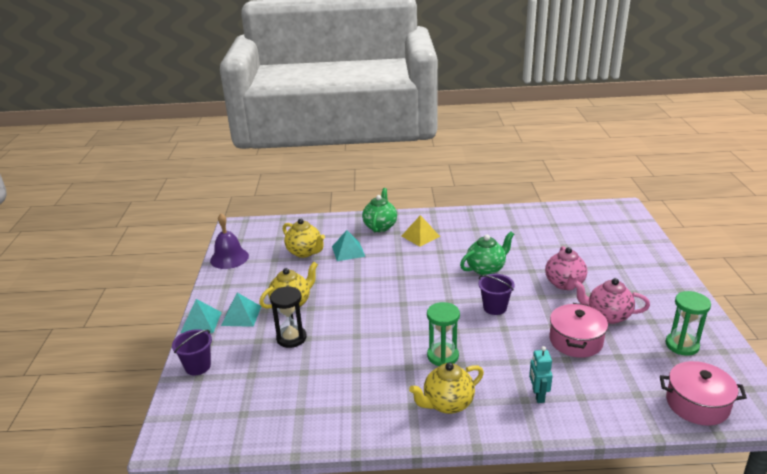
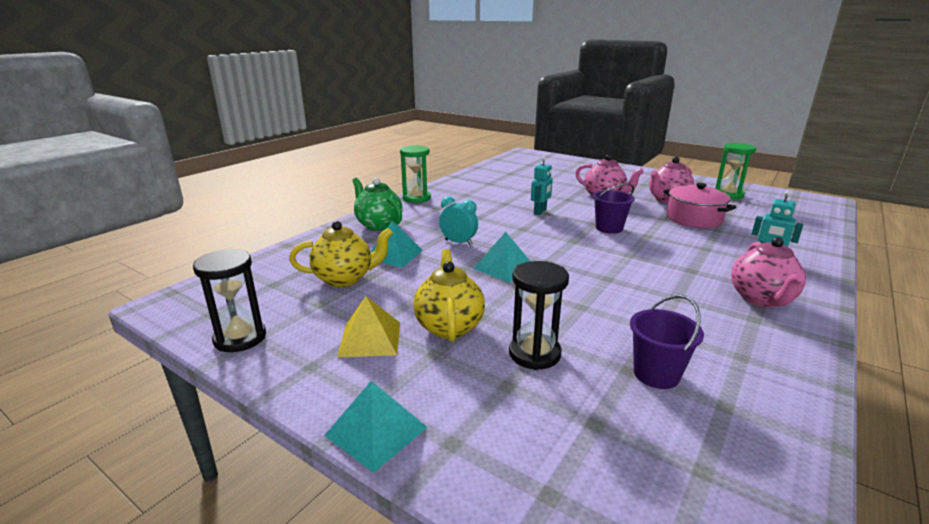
camera: 55 degrees left, 5 degrees down
(198, 366) = (513, 484): purple bucket -> purple bucket (656, 374)
(229, 258) = (240, 338): purple bell -> black hourglass
(241, 315) = (418, 379): turquoise pyramid -> turquoise pyramid (504, 267)
(390, 262) = (458, 242): none -> turquoise clock
(420, 236) = (434, 216): yellow pyramid -> yellow pyramid (370, 339)
(442, 356) = (670, 274): green hourglass -> green hourglass (416, 198)
(447, 404) = (761, 299): yellow teapot -> pink teapot
(486, 269) = (540, 211): green teapot -> turquoise robot
(697, 404) = (808, 214): pink pot -> none

